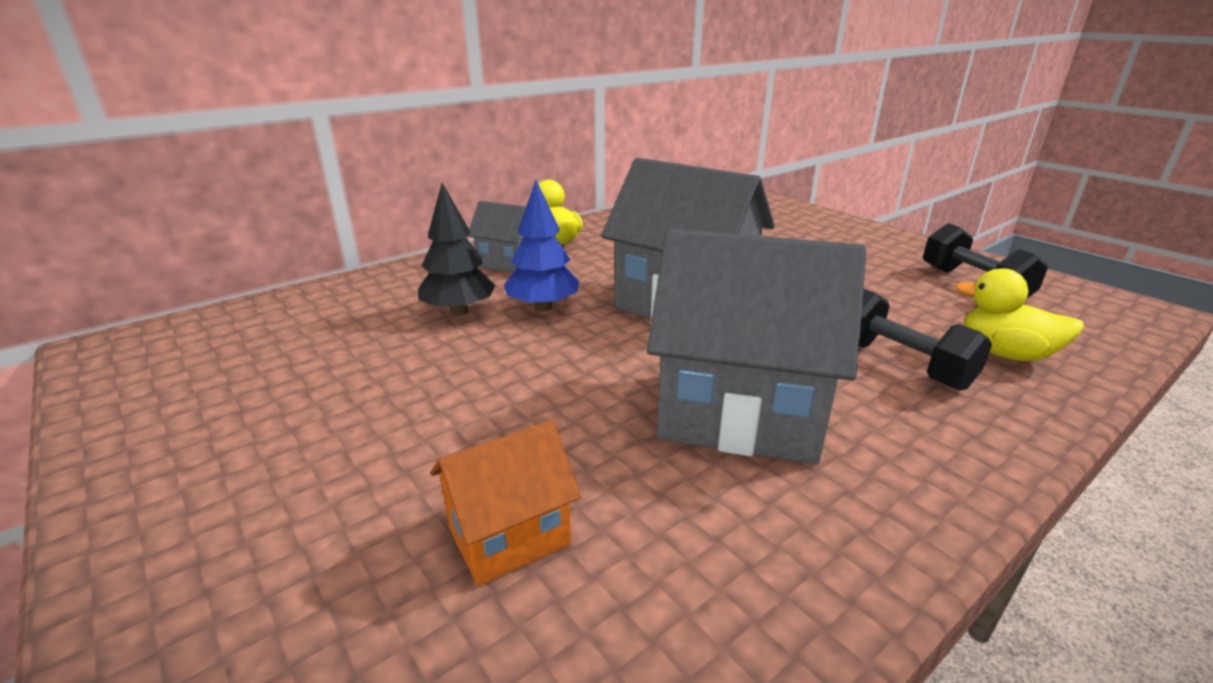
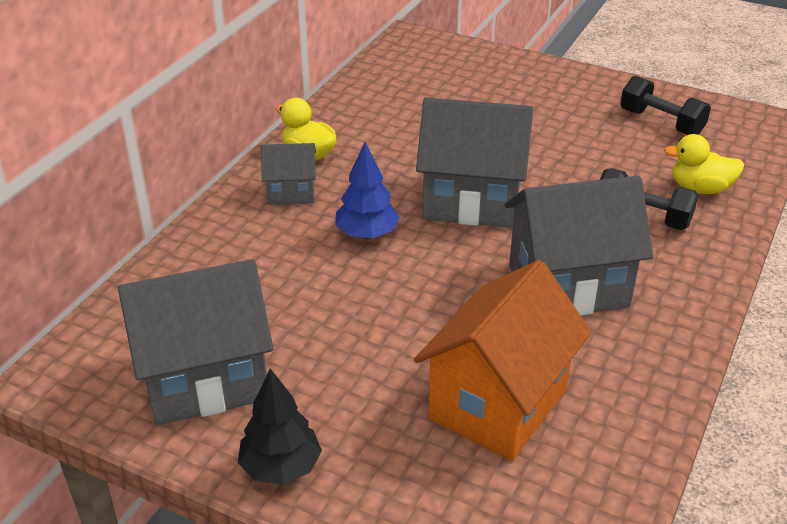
camera: 25 degrees left, 10 degrees up
(224, 390) = (205, 380): none -> grey house
(459, 311) = (303, 257): black tree -> black tree (281, 467)
(509, 537) = (498, 404): orange house -> orange house, size x1.95

